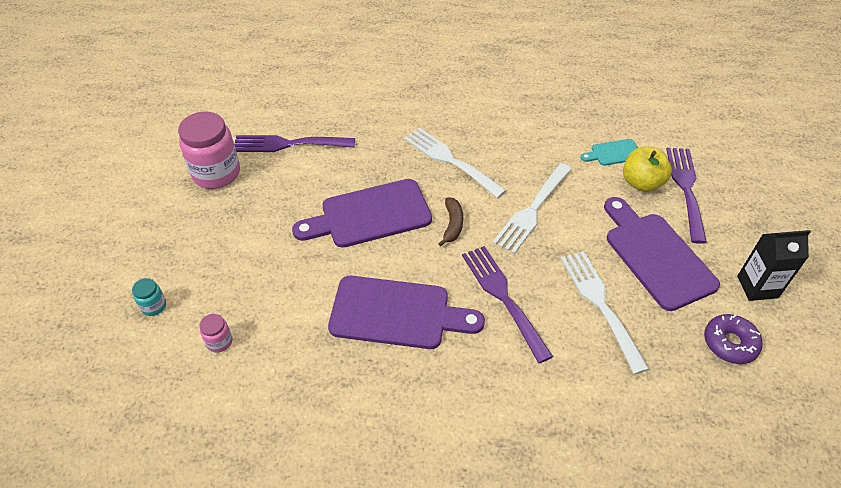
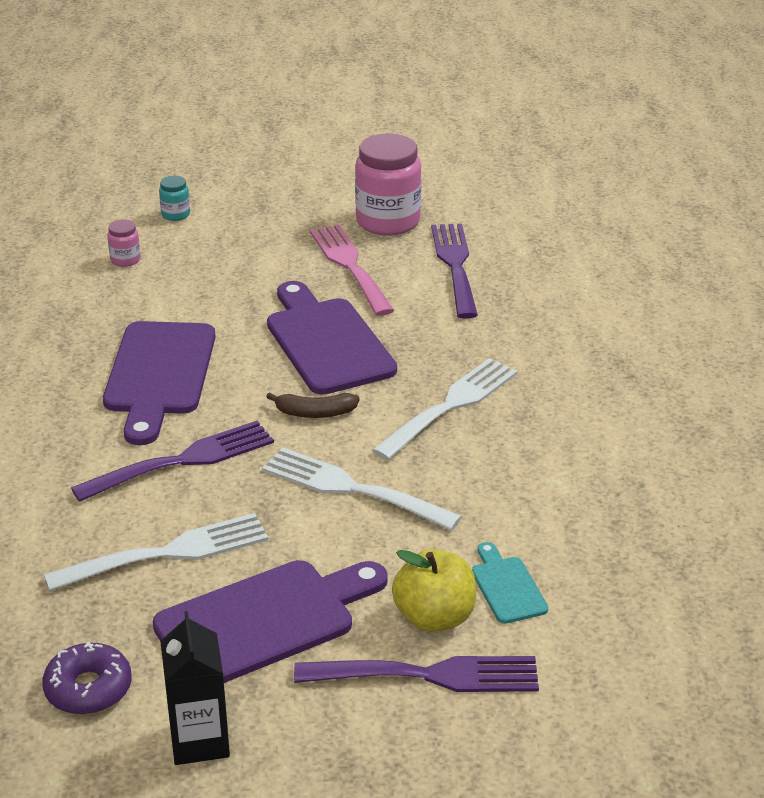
camera: 85 degrees right, 15 degrees down
(272, 198) = (349, 266): none -> pink fork

